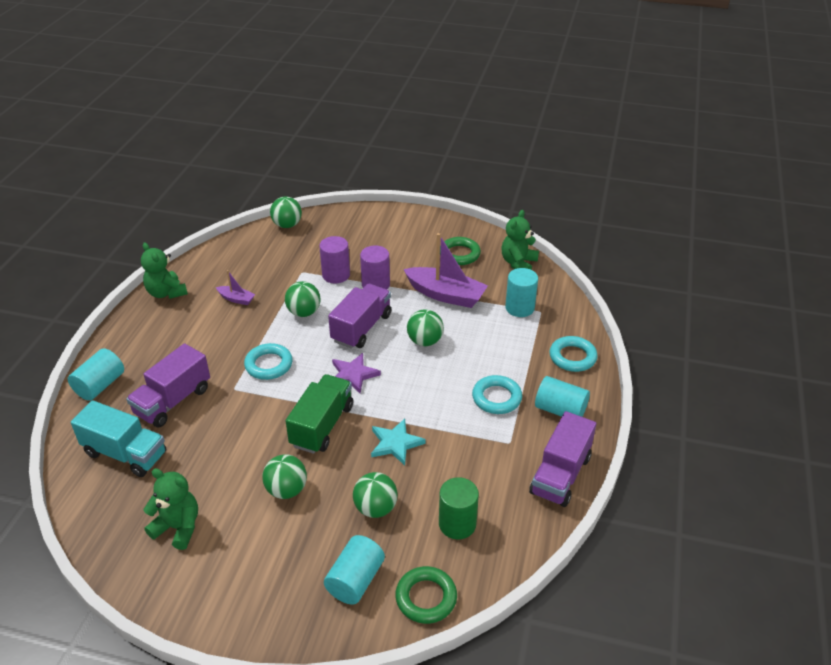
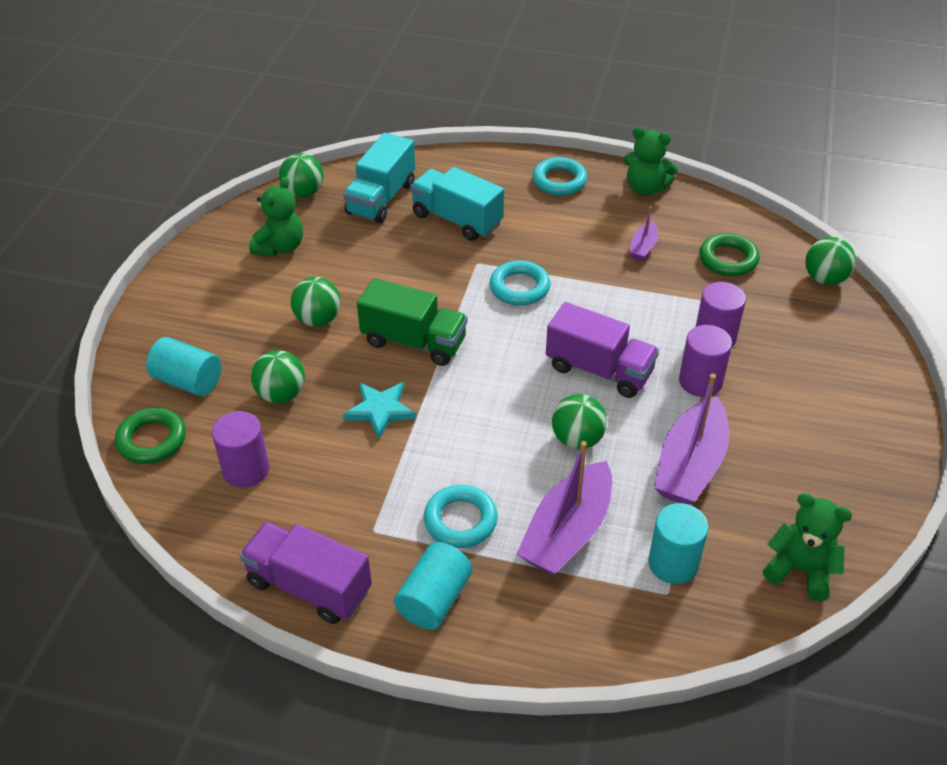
camera: 90 degrees right, 5 degrees up
(100, 385) = (481, 166): turquoise cylinder -> none
(166, 293) = (645, 188): green teddy bear -> green teddy bear turned 120 degrees counterclockwise
(173, 401) = (457, 220): purple truck -> turquoise truck
(304, 312) = (625, 311): green ball -> green ball (303, 193)
(353, 375) = (504, 365): purple star -> none
(457, 524) = (246, 469): green cylinder -> purple cylinder
(459, 254) = (805, 485): green ring -> green ring (728, 259)
(501, 349) = (567, 532): none -> purple boat
(572, 357) = (555, 629): turquoise ring -> turquoise ring (559, 181)

